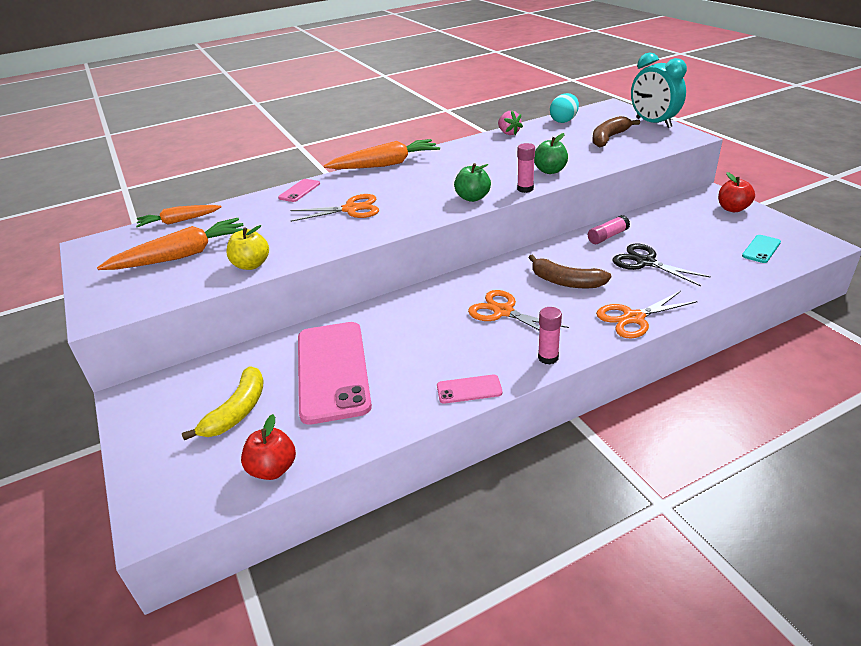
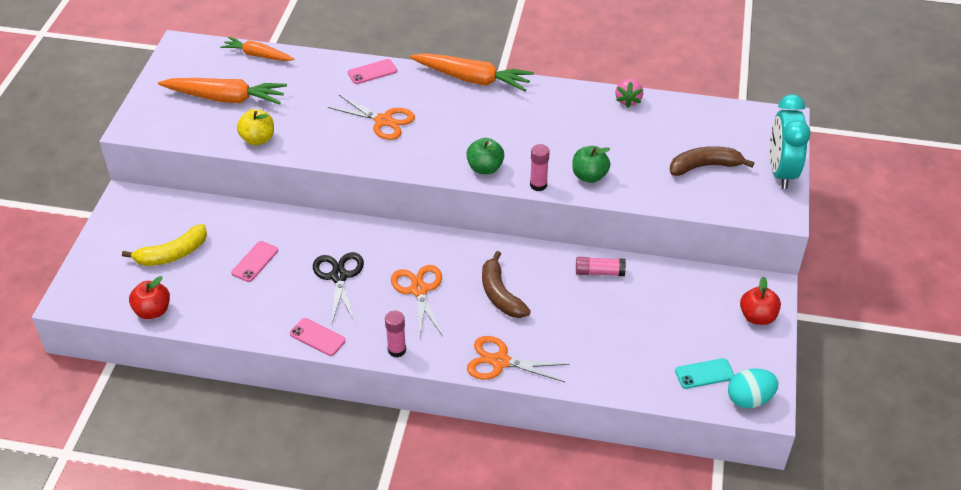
camera: 35 degrees right, 10 degrees up
(333, 371) = (255, 261): pink phone -> pink phone, size x0.43
(564, 121) = (703, 114): turquoise egg -> turquoise egg (749, 399)
(645, 262) = (588, 319): black scissors -> black scissors (339, 276)

